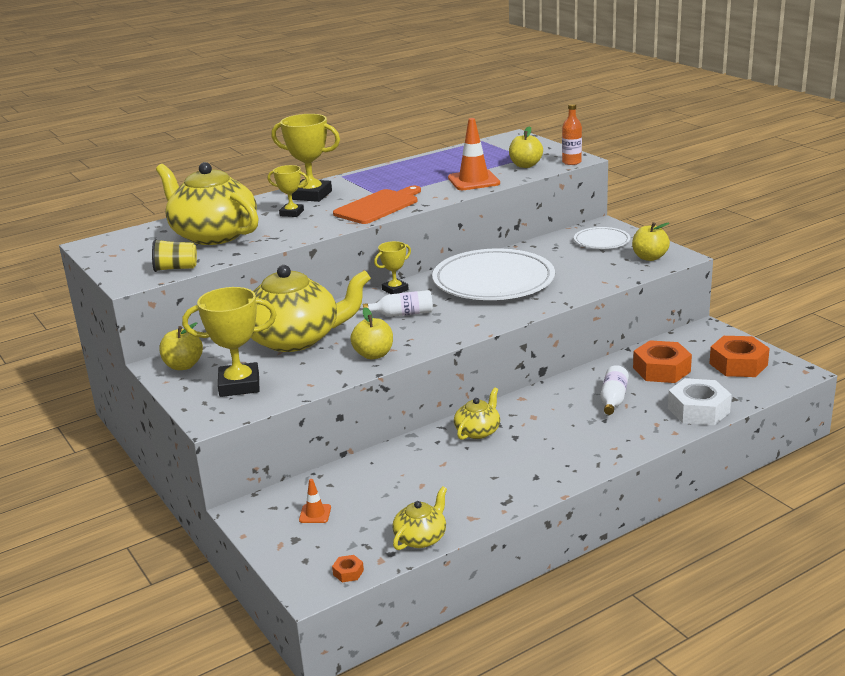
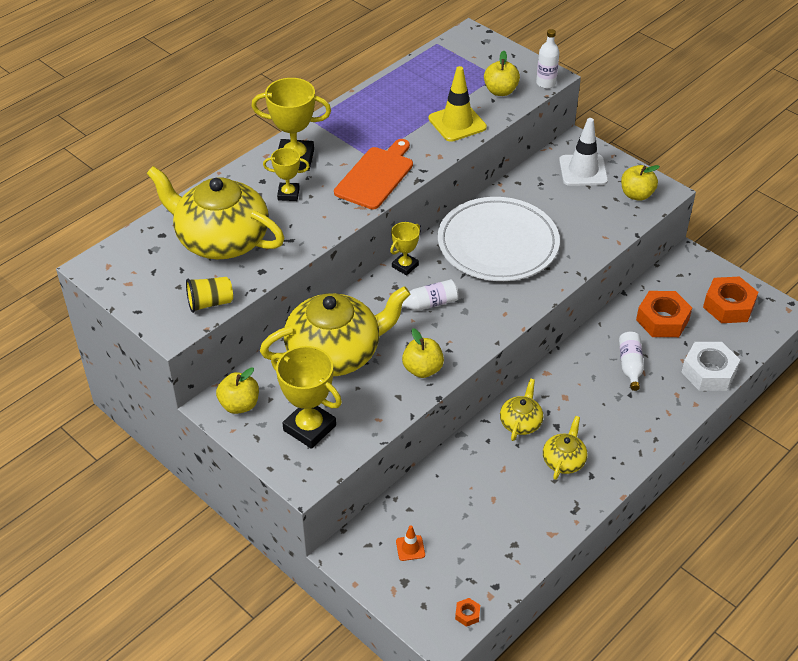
camera: 15 degrees left, 20 degrees up
(239, 385) = (309, 428): yellow trophy -> yellow trophy turned 60 degrees clockwise
(421, 538) = (515, 564): yellow teapot -> yellow teapot (564, 460)
(473, 181) = (457, 123): orange traffic cone -> yellow traffic cone
(571, 162) = (546, 83): orange bottle -> white bottle
(601, 241) = (583, 170): white plate -> white traffic cone

